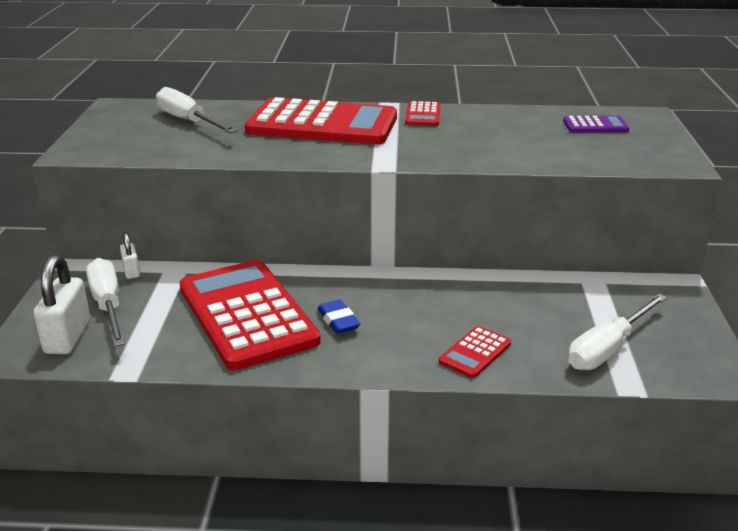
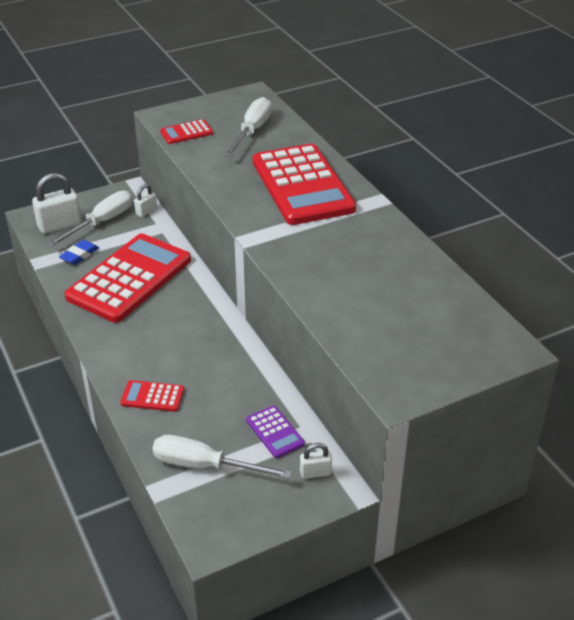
camera: 60 degrees right, 10 degrees up
(338, 321) = (149, 320): blue eraser -> blue eraser (79, 255)
(423, 115) = (373, 223): red calculator -> red calculator (186, 133)
(595, 125) = (446, 323): purple calculator -> purple calculator (275, 432)
(650, 292) = (315, 472): none -> white padlock

